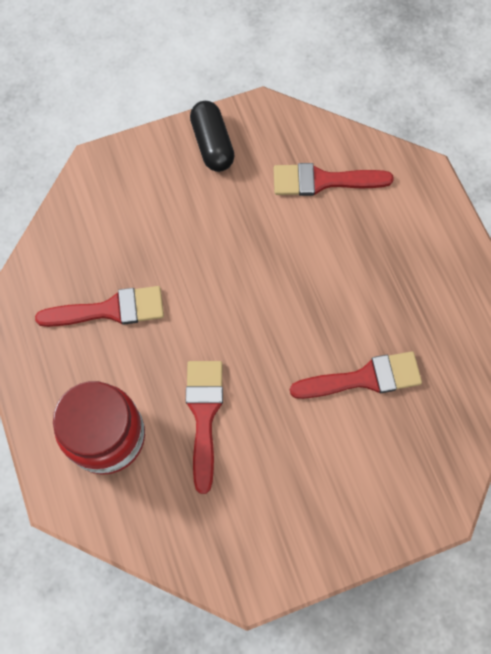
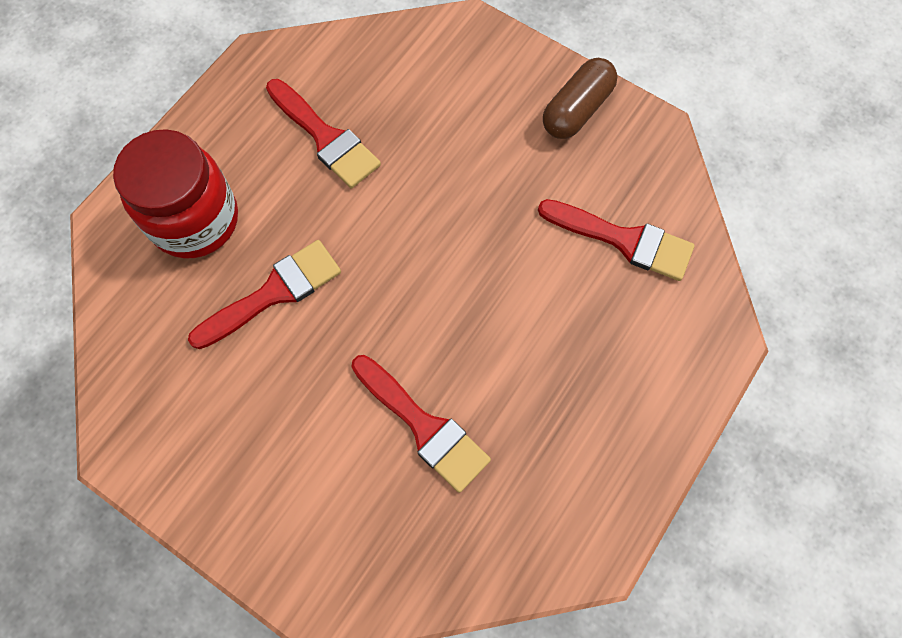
camera: 55 degrees right, 0 degrees up
(212, 144) = (577, 110): black capsule -> brown capsule
(323, 181) = (624, 240): red brush -> red brush turned 150 degrees clockwise

